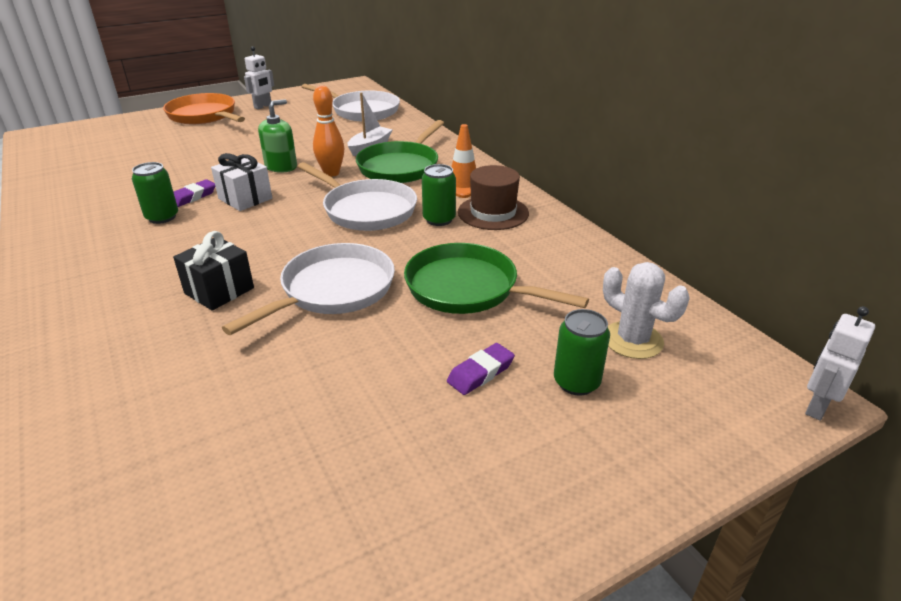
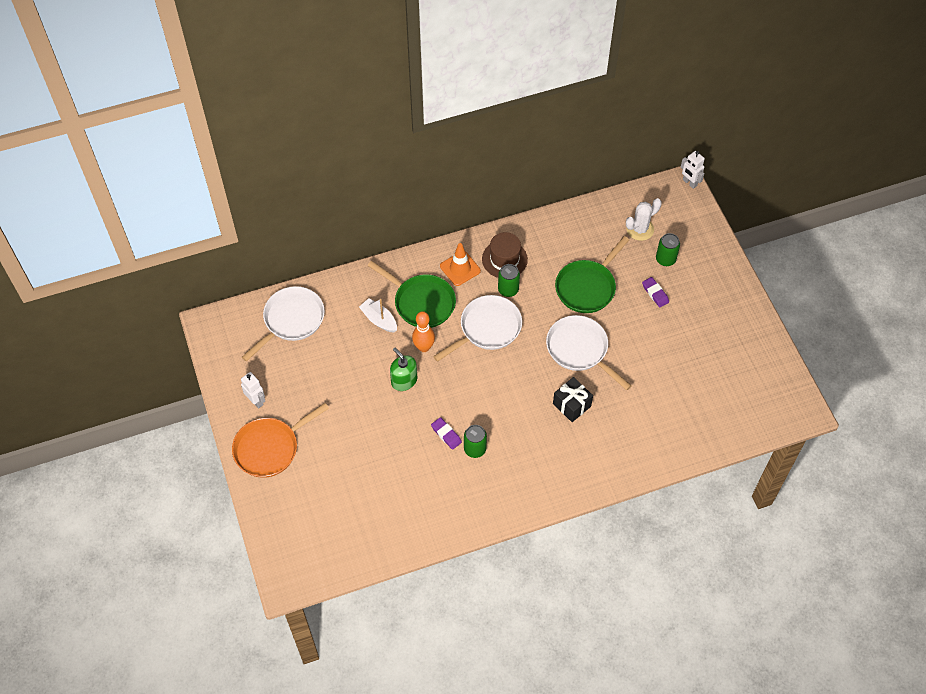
camera: 80 degrees left, 25 degrees up
(245, 199) = (456, 401): white gift -> none

